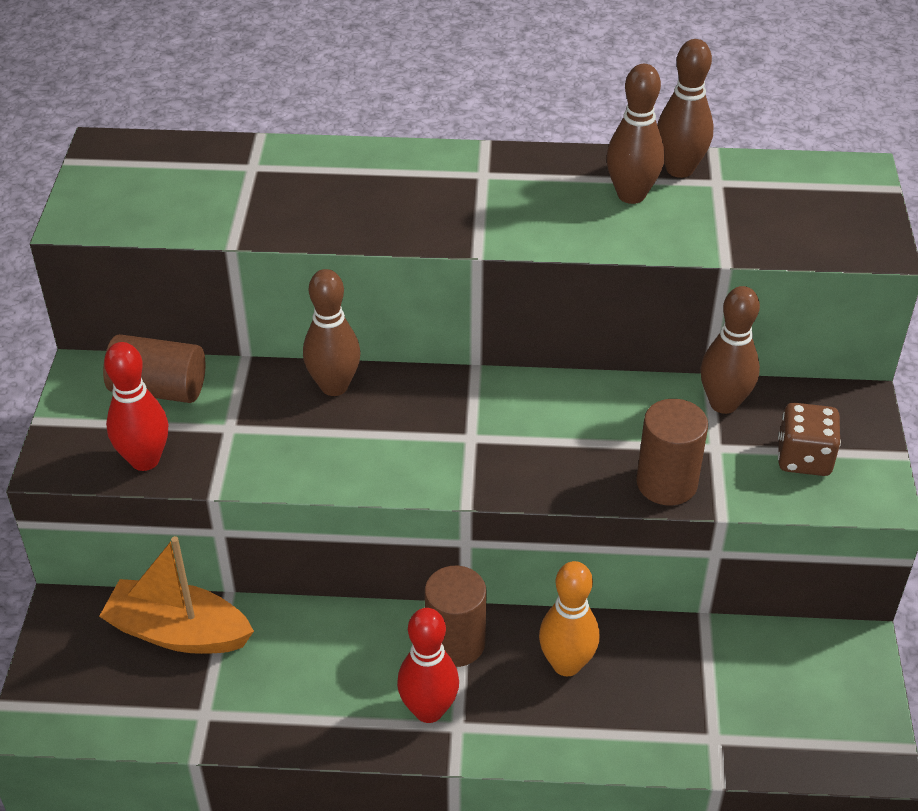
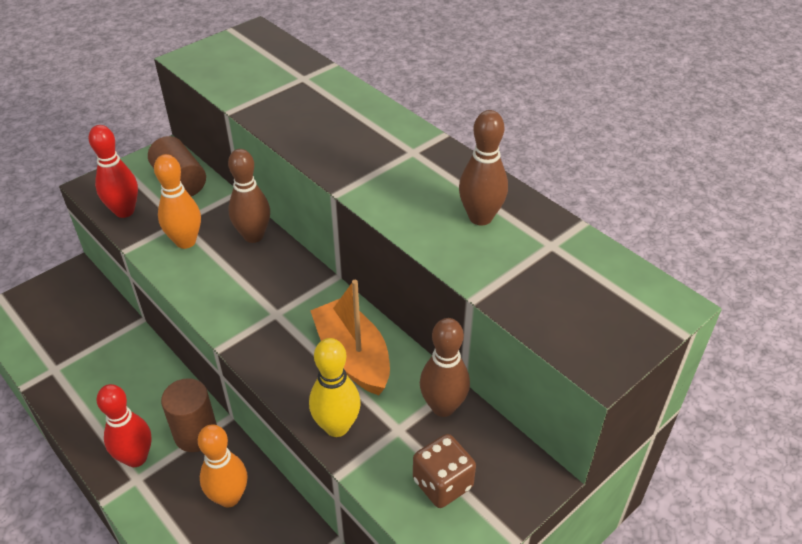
camera: 45 degrees right, 0 degrees up
(179, 632) = (98, 321): orange boat -> orange boat (353, 356)
(270, 440) = (185, 241): none -> orange bowling pin
(666, 483) = (337, 426): brown cylinder -> yellow bowling pin
(679, 169) = (538, 221): brown bowling pin -> none

